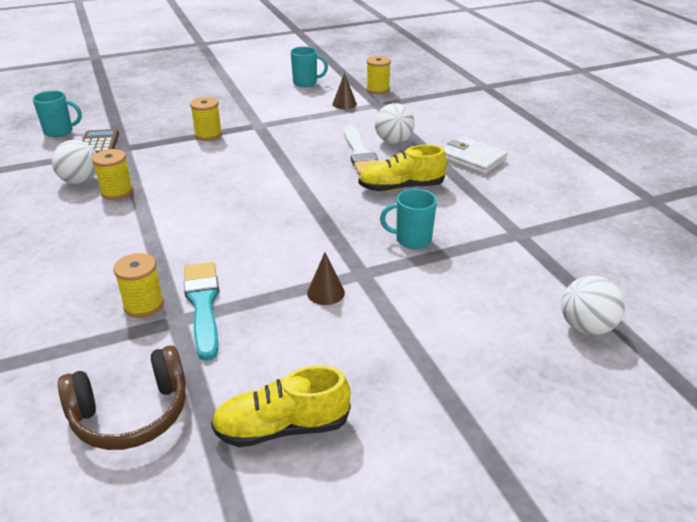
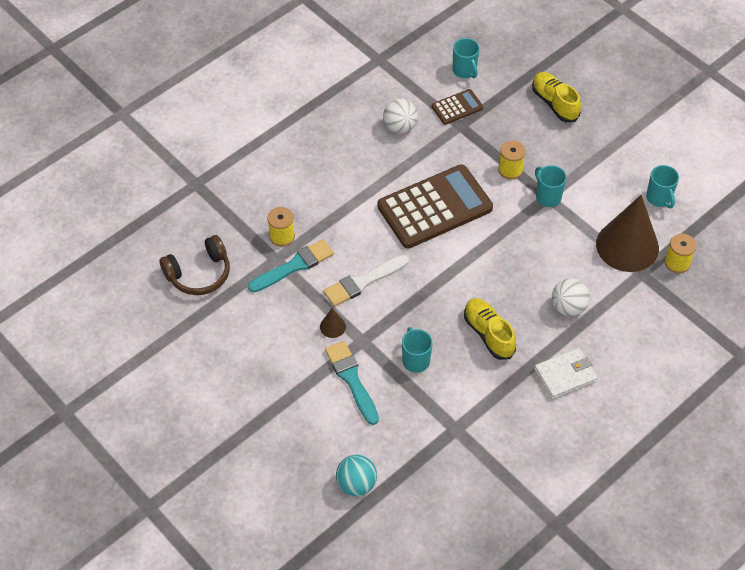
camera: 70 degrees right, 20 degrees up
(117, 192) = (396, 156): yellow spool -> none
(131, 413) = (199, 274): brown headphones -> brown headphones turned 75 degrees counterclockwise
(212, 183) = (435, 207): none -> brown calculator
(258, 125) = (547, 197): none -> turquoise mug
(282, 428) = (213, 344): yellow shoe -> yellow shoe (554, 103)
(344, 104) = (627, 246): brown cone -> brown cone, size x2.50
(360, 154) = (531, 289): white brush -> white brush (363, 282)
(418, 295) = (352, 380): none -> turquoise brush
(472, 159) = (565, 375): white wallet -> white wallet turned 45 degrees clockwise
(586, 327) = (356, 484): white ball -> turquoise ball

